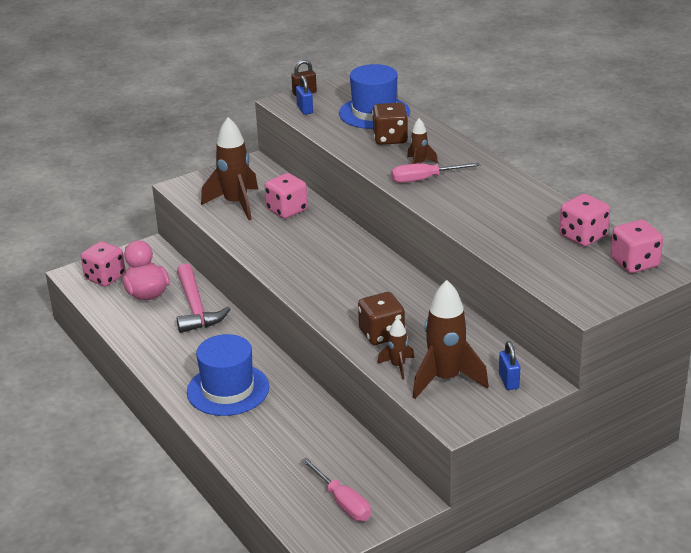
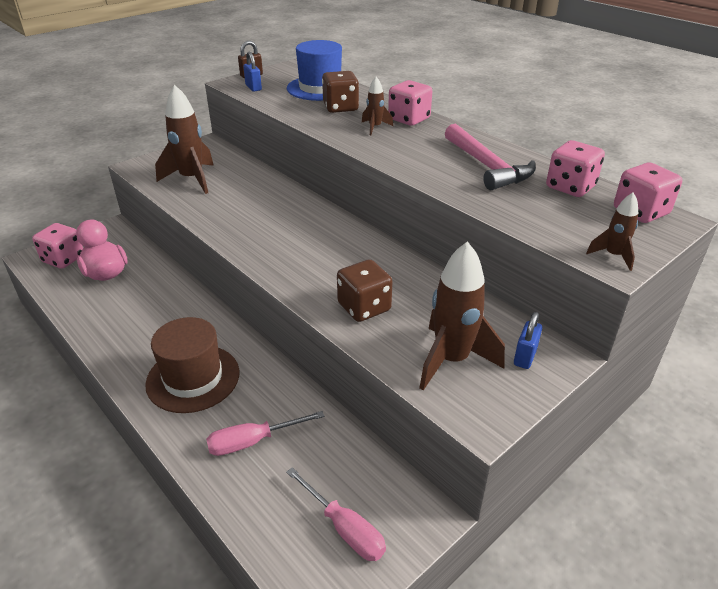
camera: 10 degrees left, 5 degrees up
(196, 307) = (157, 285): pink hammer -> pink hammer (487, 166)
(228, 390) = (193, 378): blue hat -> brown hat
(287, 210) = (243, 182): pink dice -> pink dice (409, 119)
(398, 366) = (392, 347): brown rocket -> brown rocket (613, 256)
(424, 179) = (384, 140): pink screwdriver -> pink screwdriver (253, 441)
(508, 381) = (525, 357): blue padlock -> blue padlock turned 45 degrees clockwise

